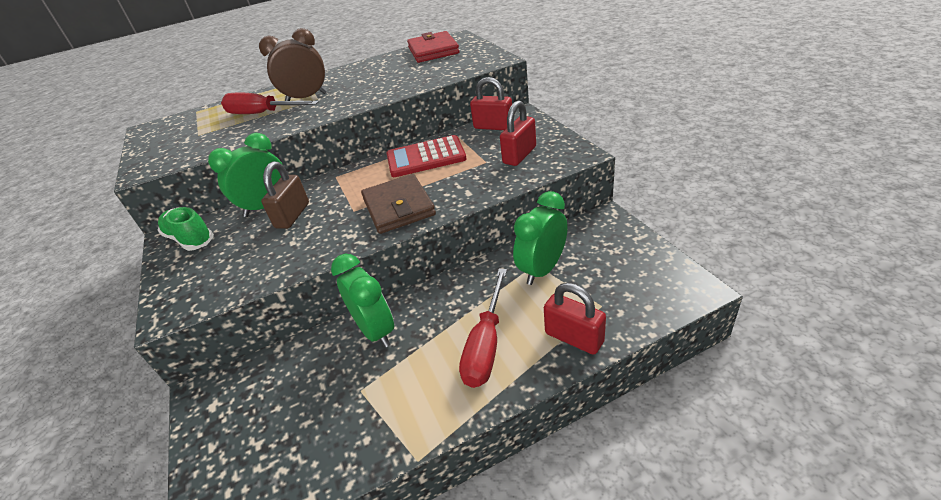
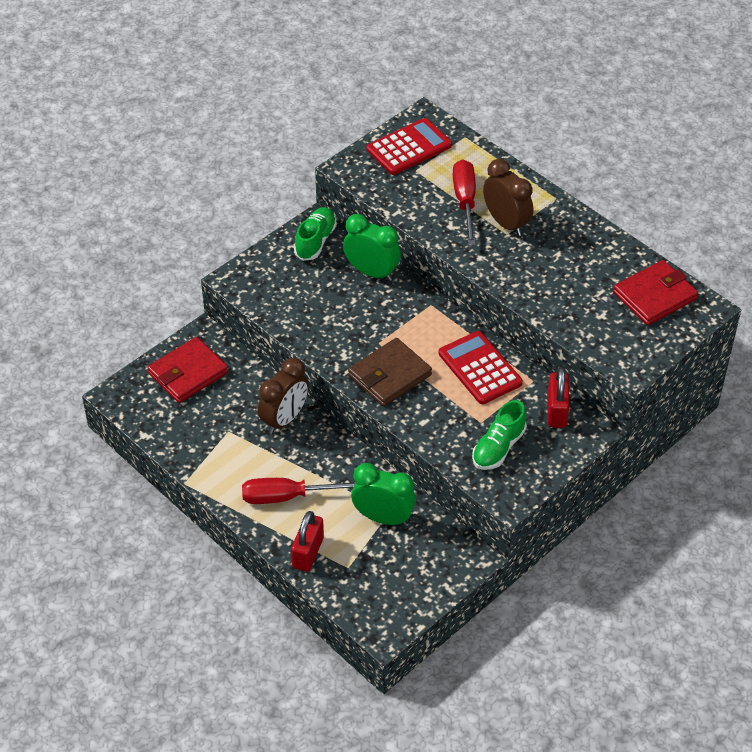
camera: 65 degrees right, 10 degrees up
(169, 136) = (409, 147): none -> red calculator
(243, 421) = (188, 373): none -> red wallet
(292, 215) = (362, 299): brown padlock -> none
(376, 331) = (284, 419): green clock -> brown clock
(519, 155) = (498, 448): red padlock -> green shoe

